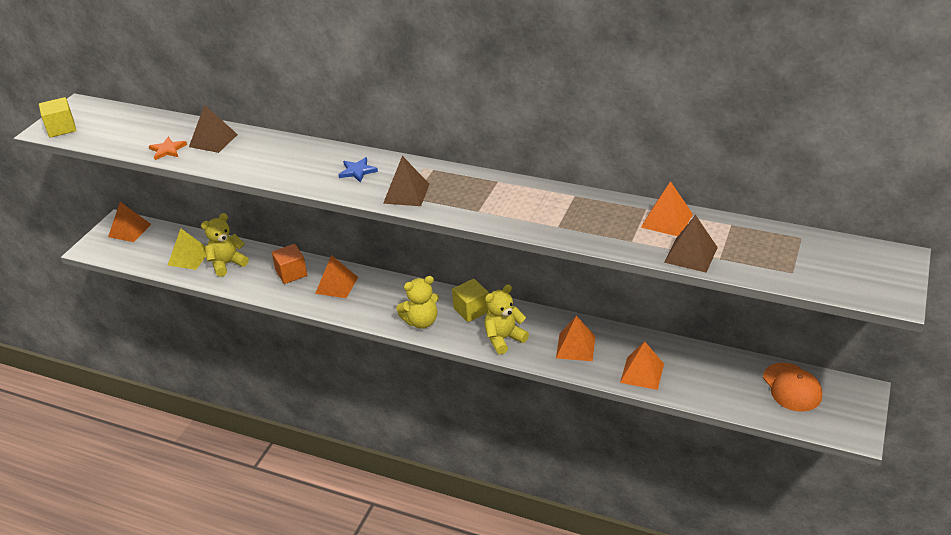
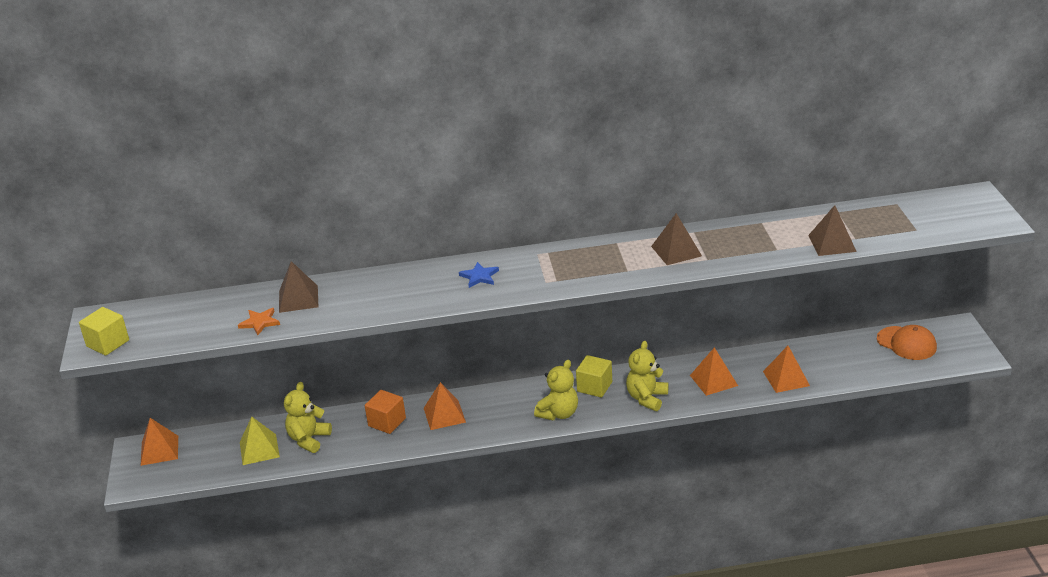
camera: 30 degrees left, 5 degrees down
(406, 193) = (547, 279): brown pyramid -> brown pyramid (676, 251)
(666, 220) = (787, 225): orange pyramid -> none

